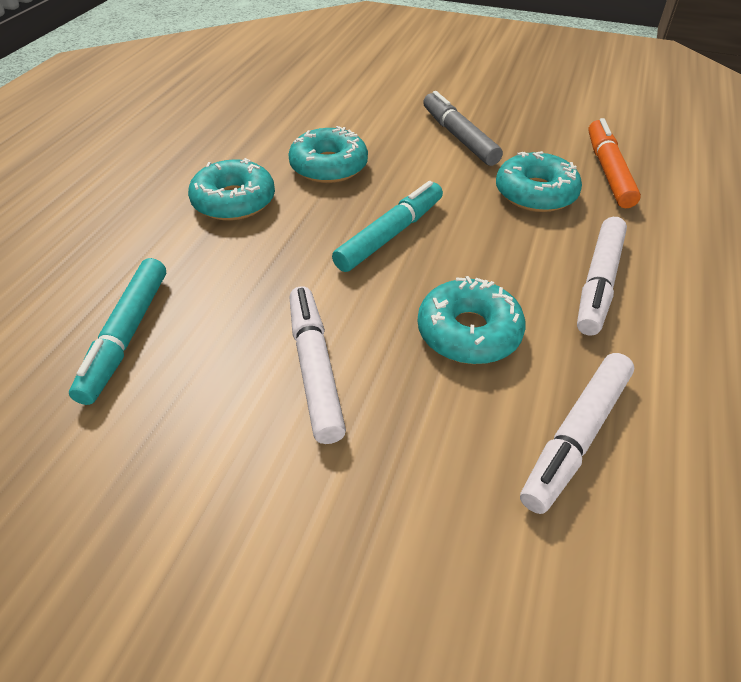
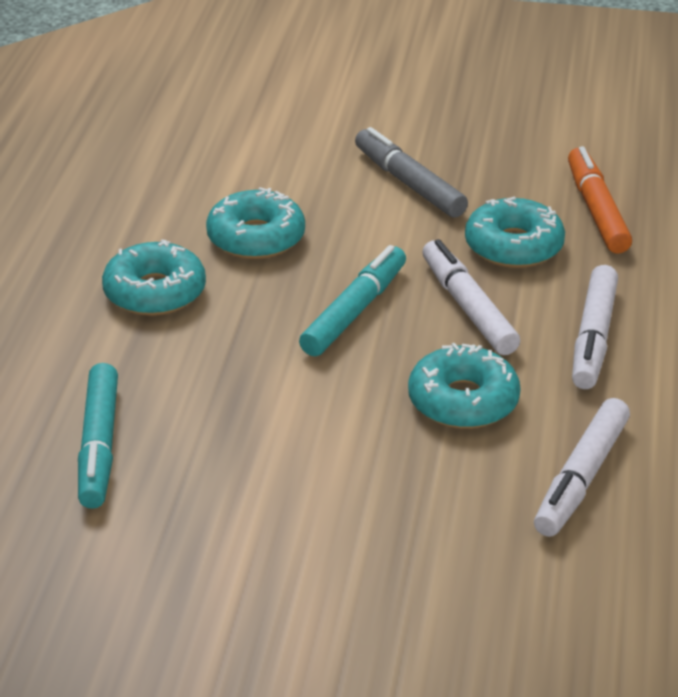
camera: 10 degrees left, 10 degrees down
(314, 368) = (312, 452): white marker -> white marker (468, 308)

